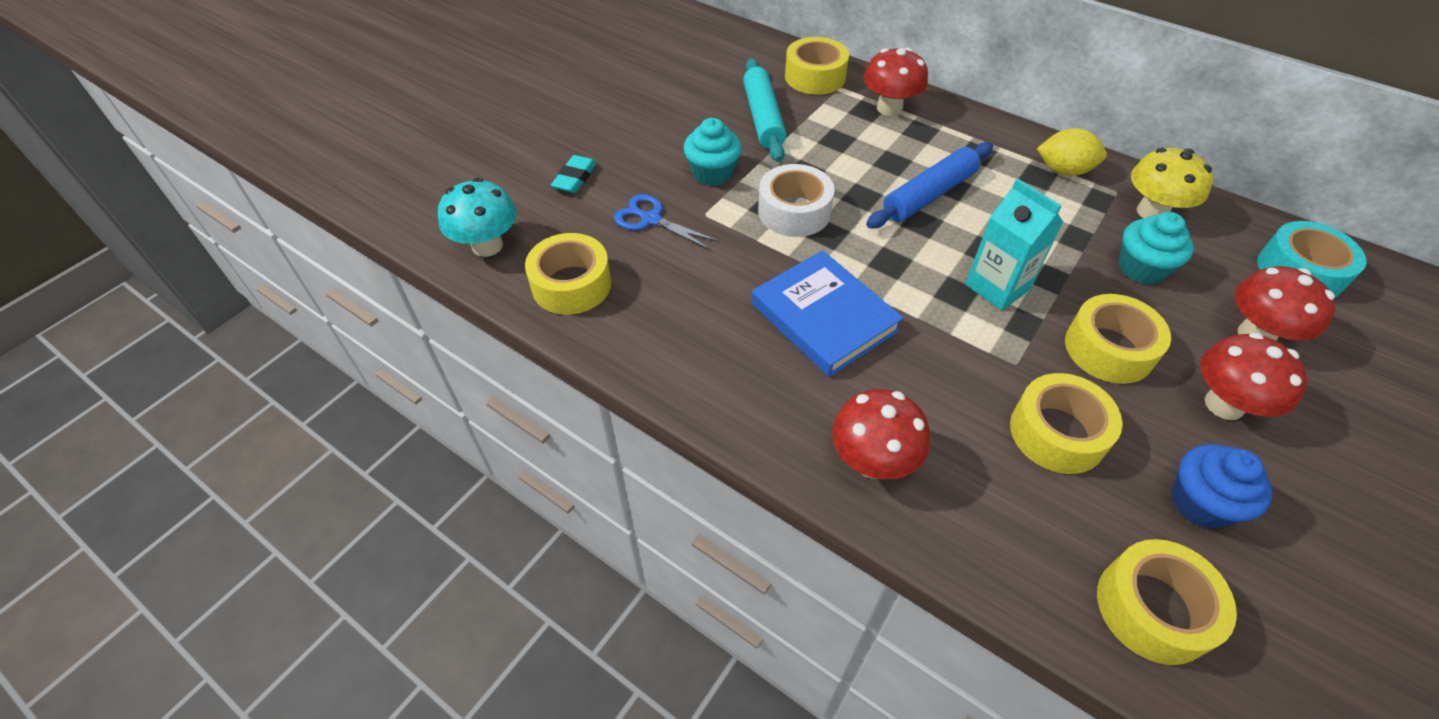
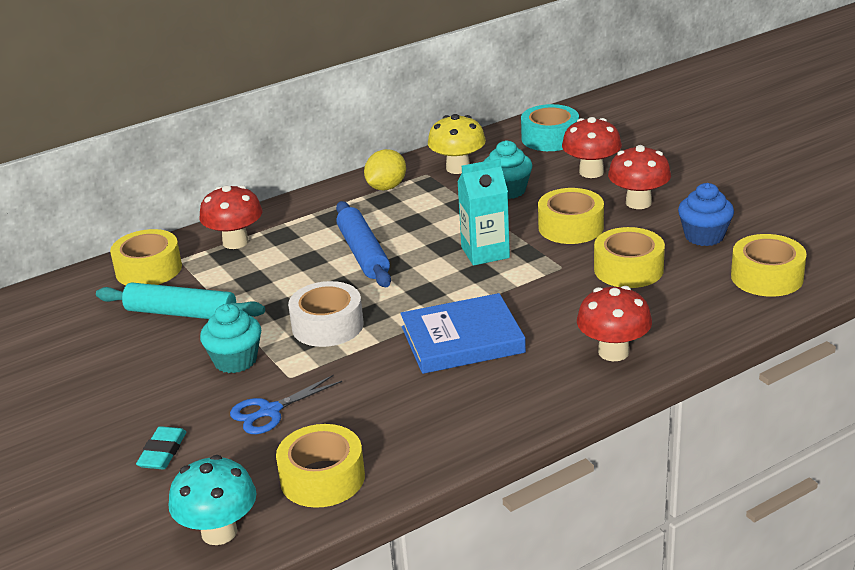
camera: 65 degrees left, 20 degrees down
(575, 178) = (163, 452): turquoise eraser -> turquoise eraser turned 60 degrees clockwise

